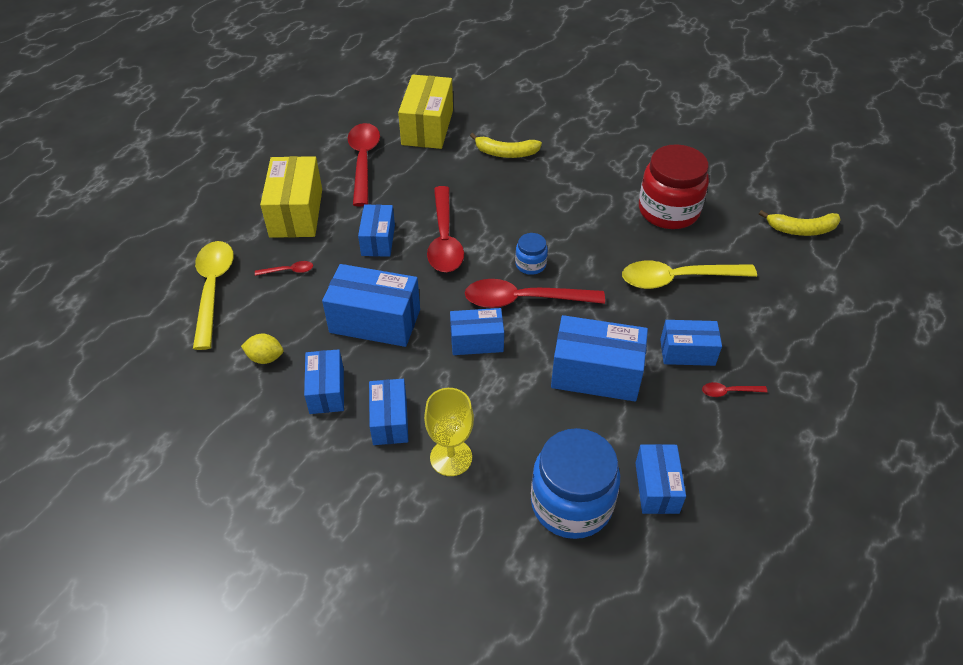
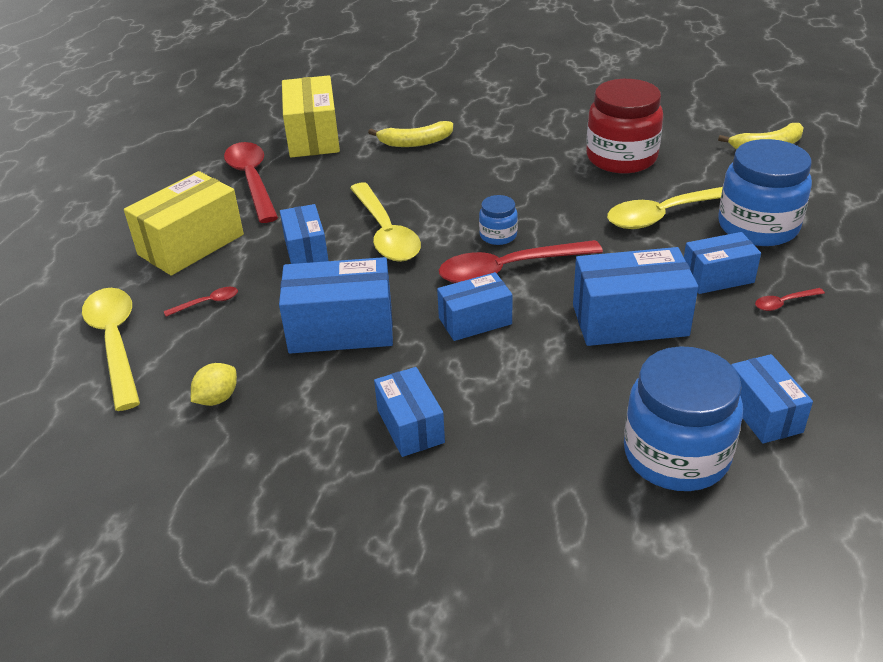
camera: 15 degrees left, 10 degrees down
(265, 358) = (217, 398): yellow lemon -> yellow lemon turned 45 degrees counterclockwise
(296, 213) = (191, 244): yellow box -> yellow box turned 60 degrees clockwise
(326, 391) = (314, 414): blue box -> none
(444, 239) = (385, 233): red spoon -> yellow spoon
(451, 457) = (506, 445): yellow goblet -> none
(748, 311) = (758, 226): none -> blue jar

